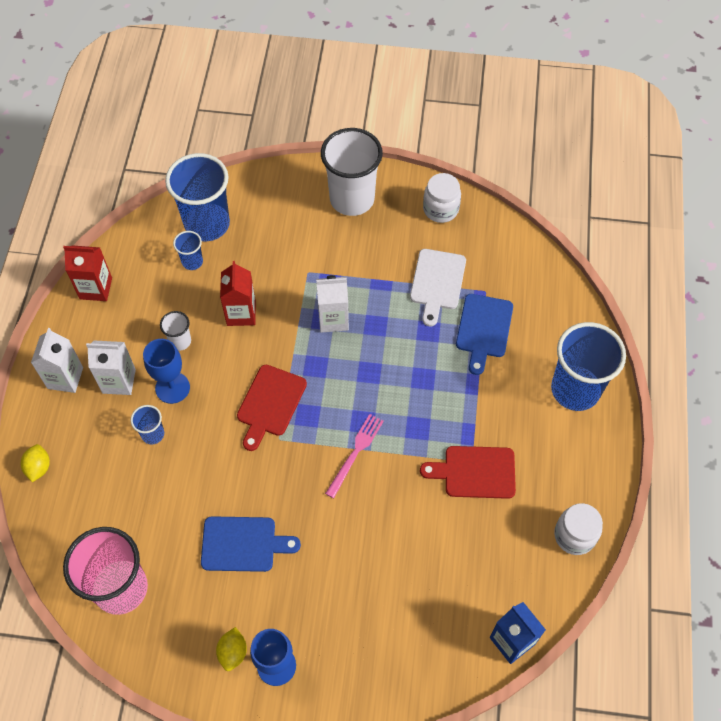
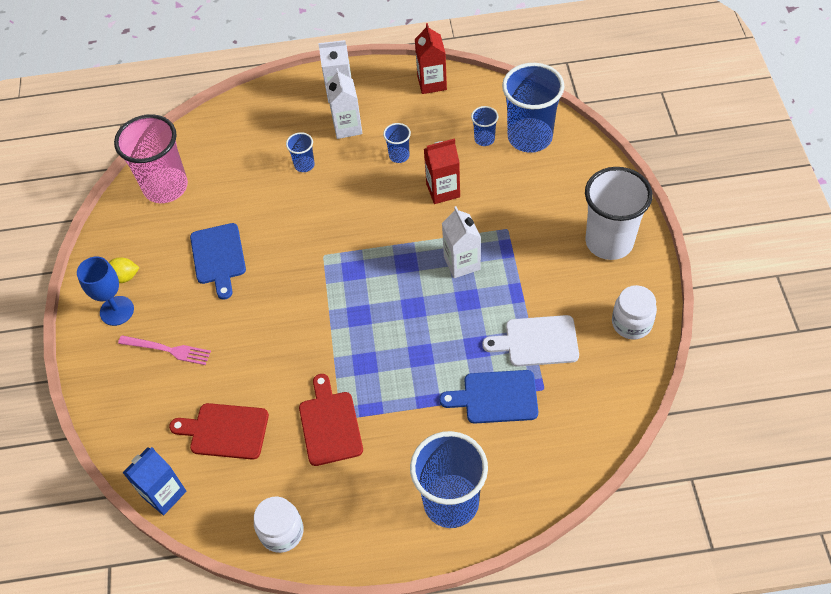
camera: 80 degrees right, 5 degrees down
(38, 467) = (256, 103): yellow lemon -> none
(172, 388) = (352, 164): blue goblet -> none
(180, 341) = (399, 156): white cup -> blue cup
(270, 404) = (356, 238): red cutting board -> red cutting board (225, 431)
(355, 453) = (325, 318): pink fork -> pink fork (167, 350)

